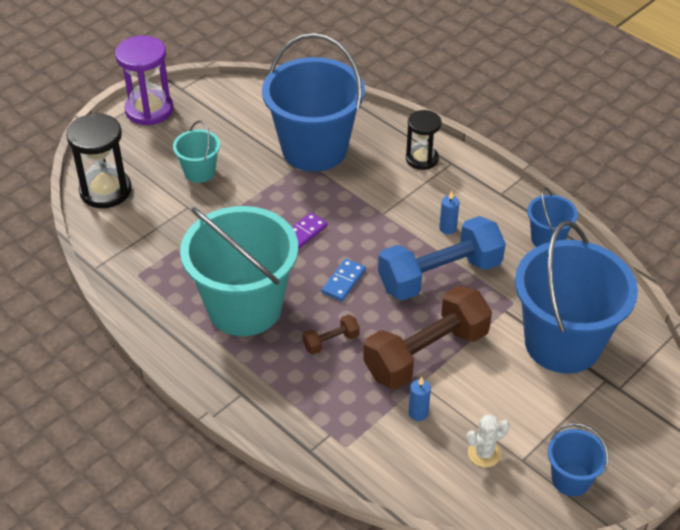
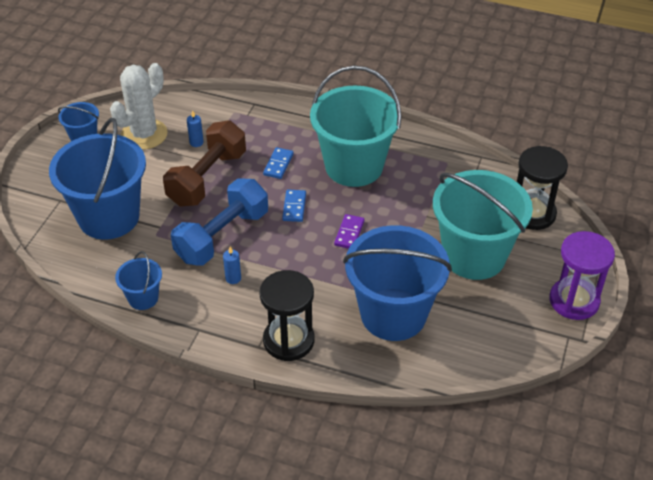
camera: 155 degrees right, 0 degrees up
(199, 172) = (474, 256): turquoise bucket -> turquoise bucket, size x2.16
(331, 342) = (278, 164): brown dumbbell -> blue domino
(422, 159) = (288, 340): black hourglass -> black hourglass, size x1.54
(484, 453) = (144, 134): white cactus -> white cactus, size x2.05

